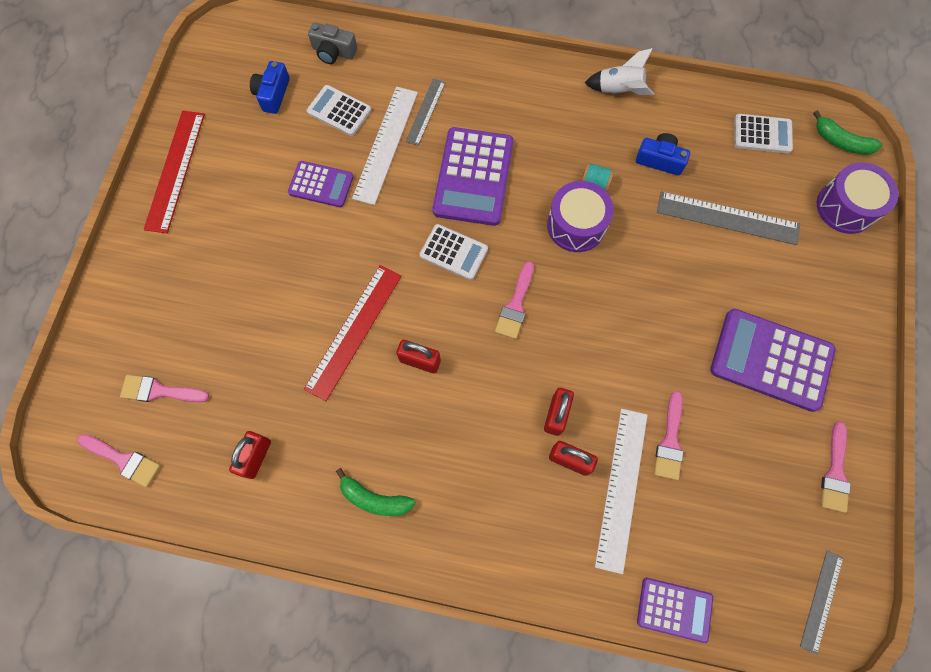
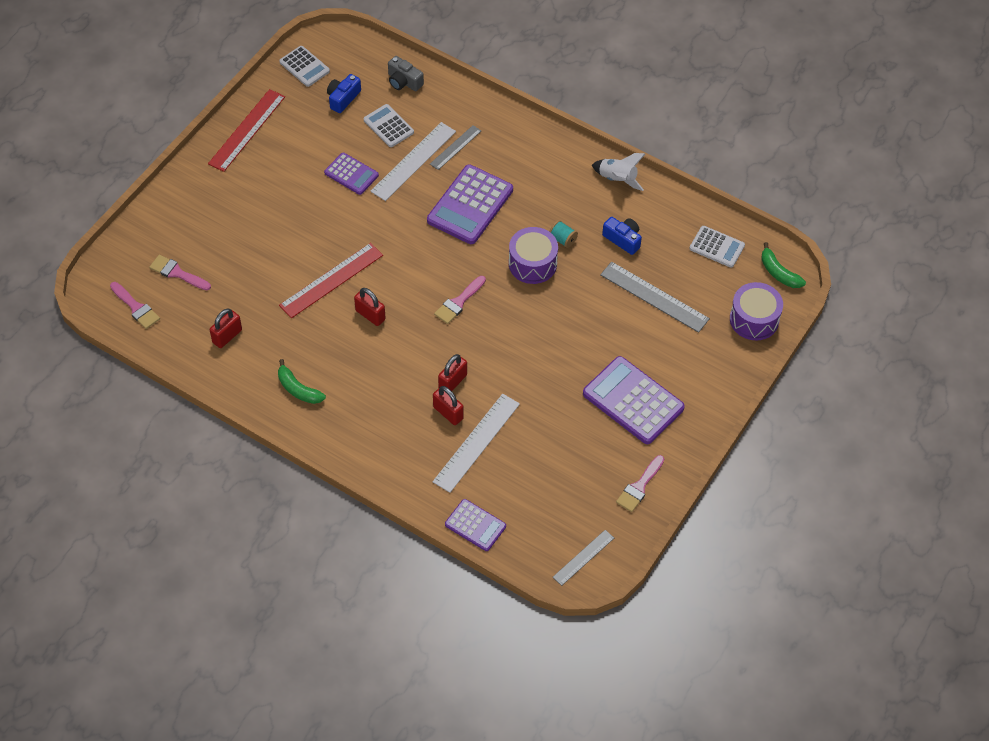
camera: 20 degrees right, 15 degrees down
(453, 252) = (429, 252): white calculator -> white calculator (304, 67)
(670, 441) = (527, 426): pink brush -> none

